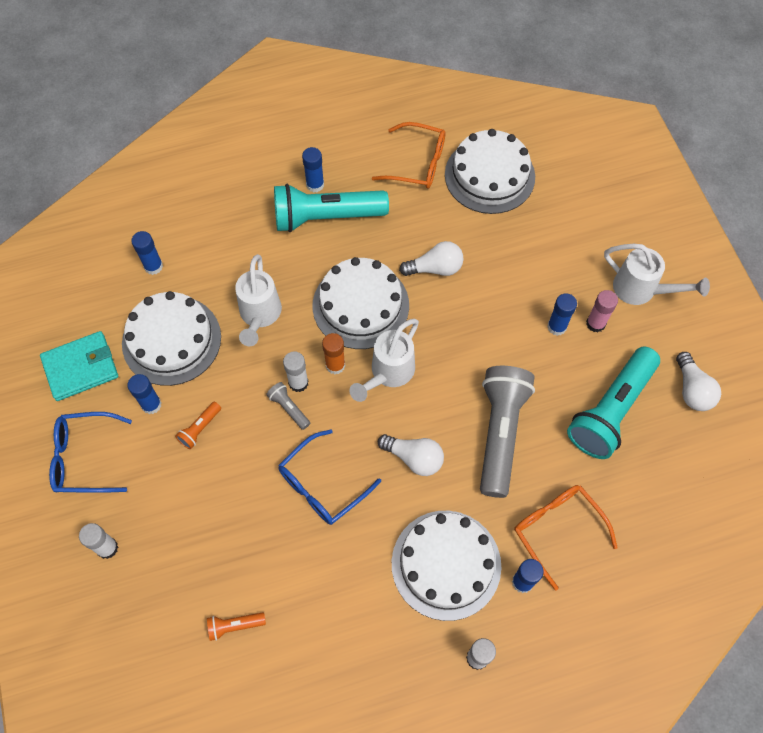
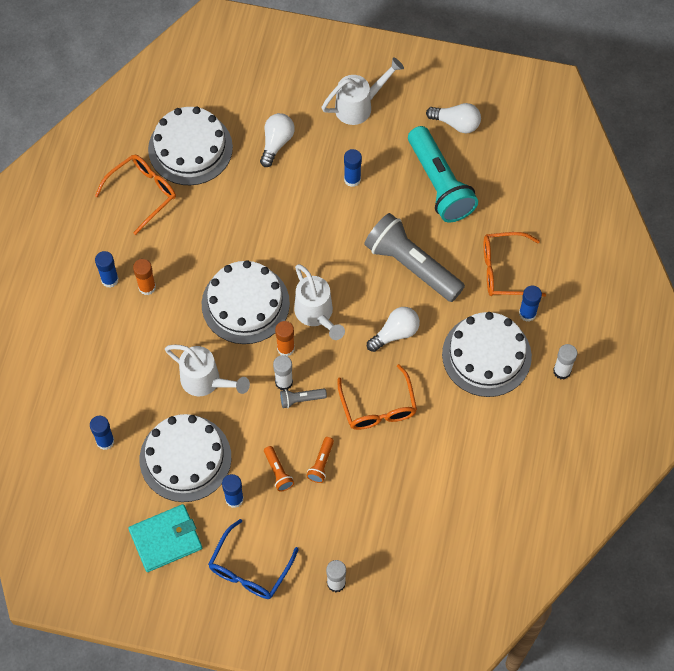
camera: 60 degrees left, 0 degrees up
(80, 368) = (165, 539): turquoise wallet -> turquoise wallet turned 60 degrees clockwise
(234, 625) = (449, 519): orange flashlight -> orange flashlight (321, 463)
(322, 485) = (378, 407): blue glasses -> orange glasses
(326, 217) = (147, 287): turquoise flashlight -> orange glue stick
(435, 268) = (248, 233): white light bulb -> white light bulb (276, 143)
(595, 323) = (366, 152): pink glue stick -> none

